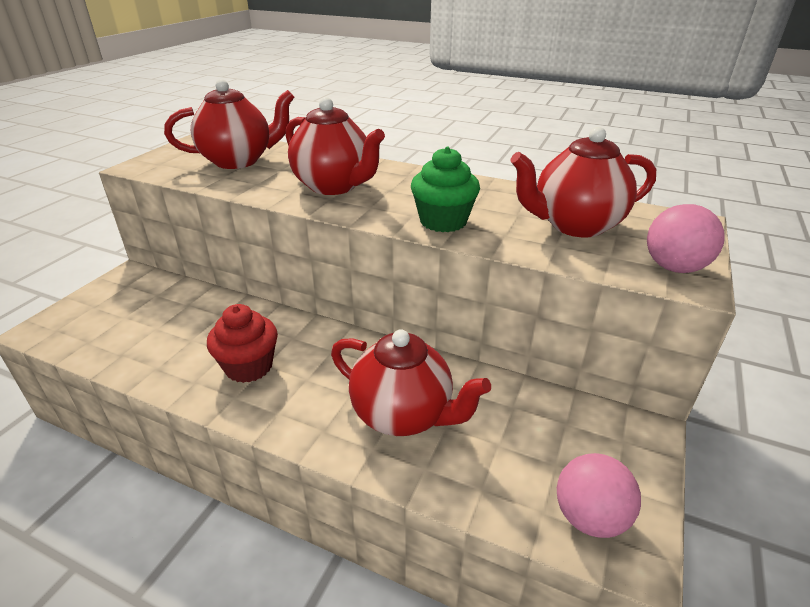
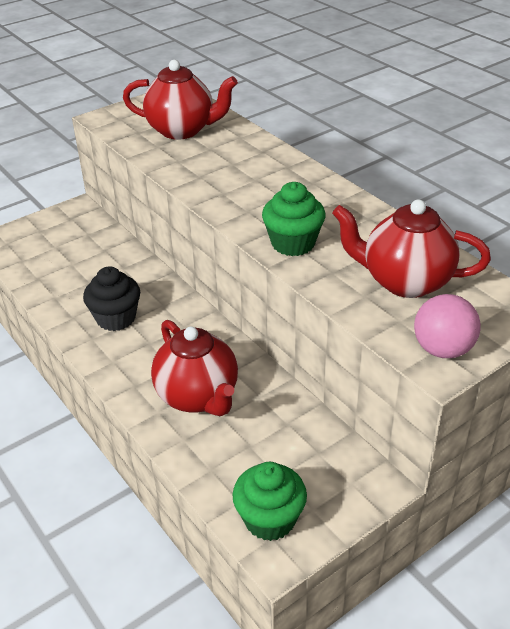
camera: 30 degrees right, 5 degrees up
(249, 366) = (116, 318): red cupcake -> black cupcake
(334, 186) = (237, 180): red teapot -> none
(589, 517) = (270, 519): pink ball -> green cupcake

